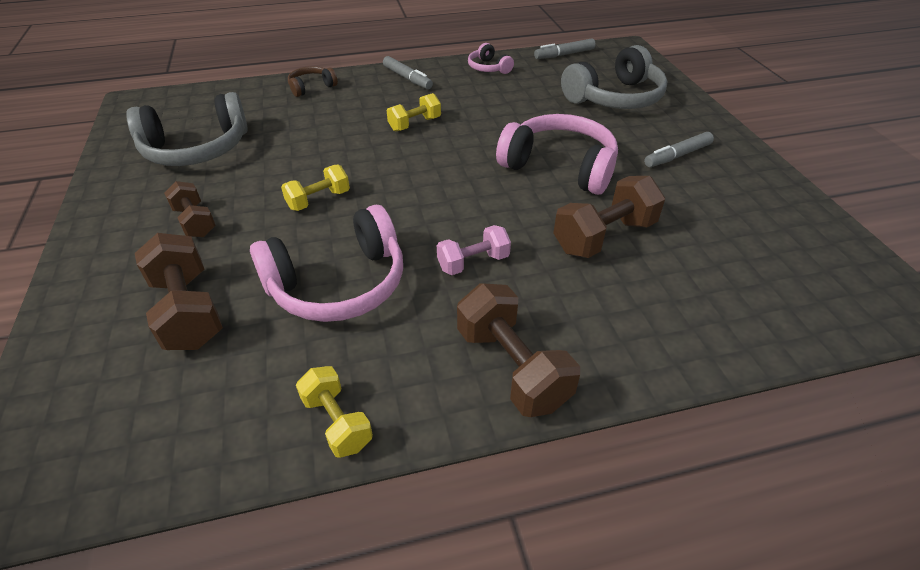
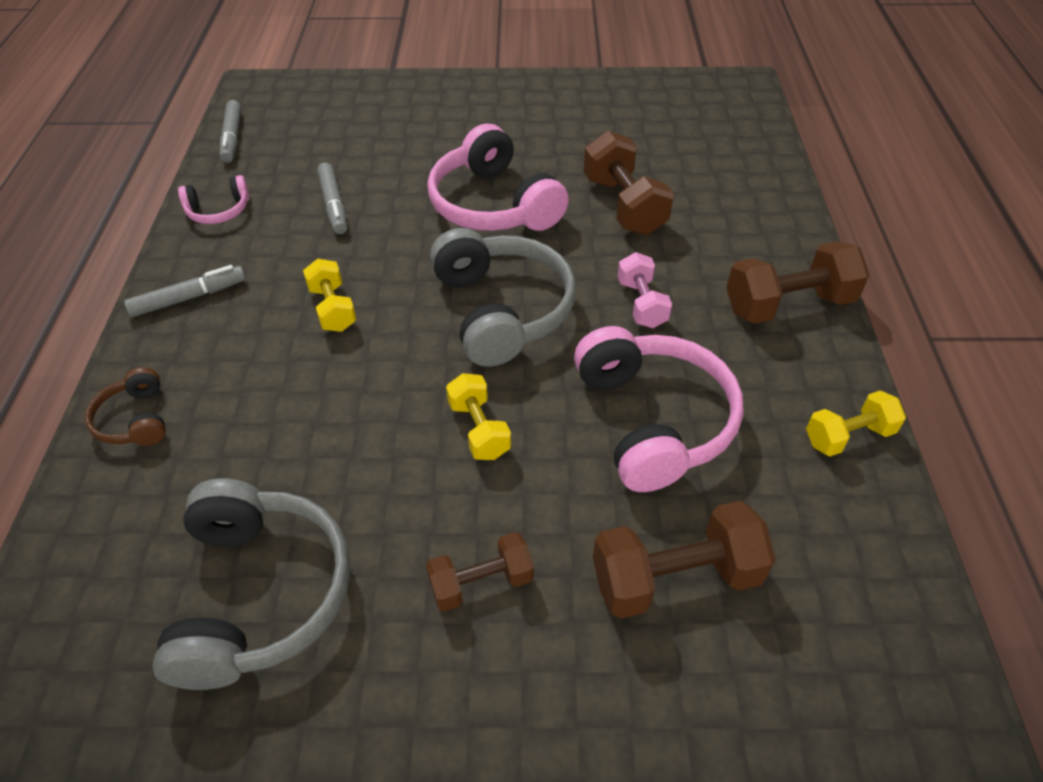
camera: 75 degrees left, 5 degrees up
(559, 167) = (493, 205): pink headphones -> pink headphones turned 75 degrees counterclockwise
(615, 98) = (370, 129): grey headphones -> grey headphones (502, 310)
(677, 156) = (508, 123): grey marker -> grey marker (334, 205)

